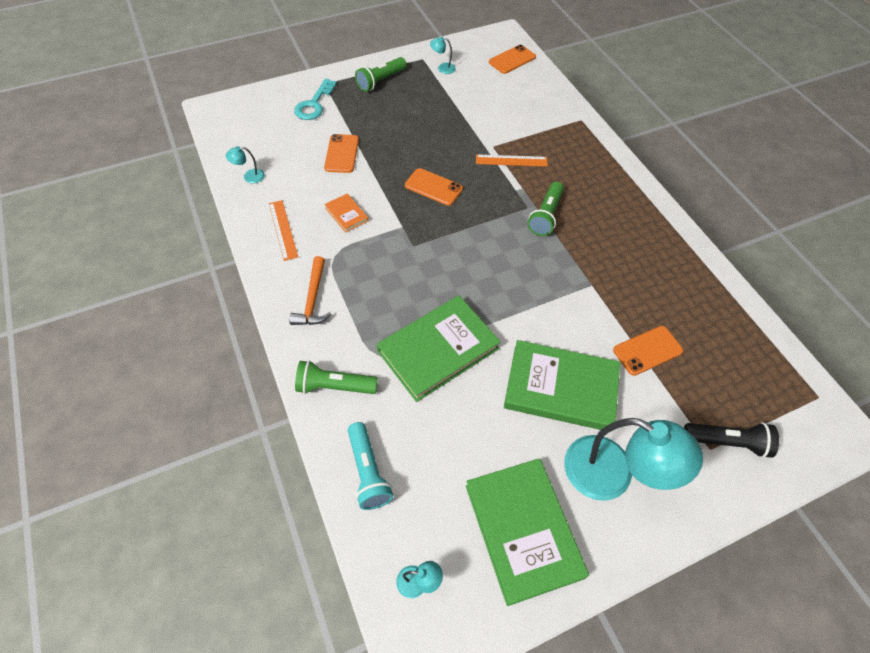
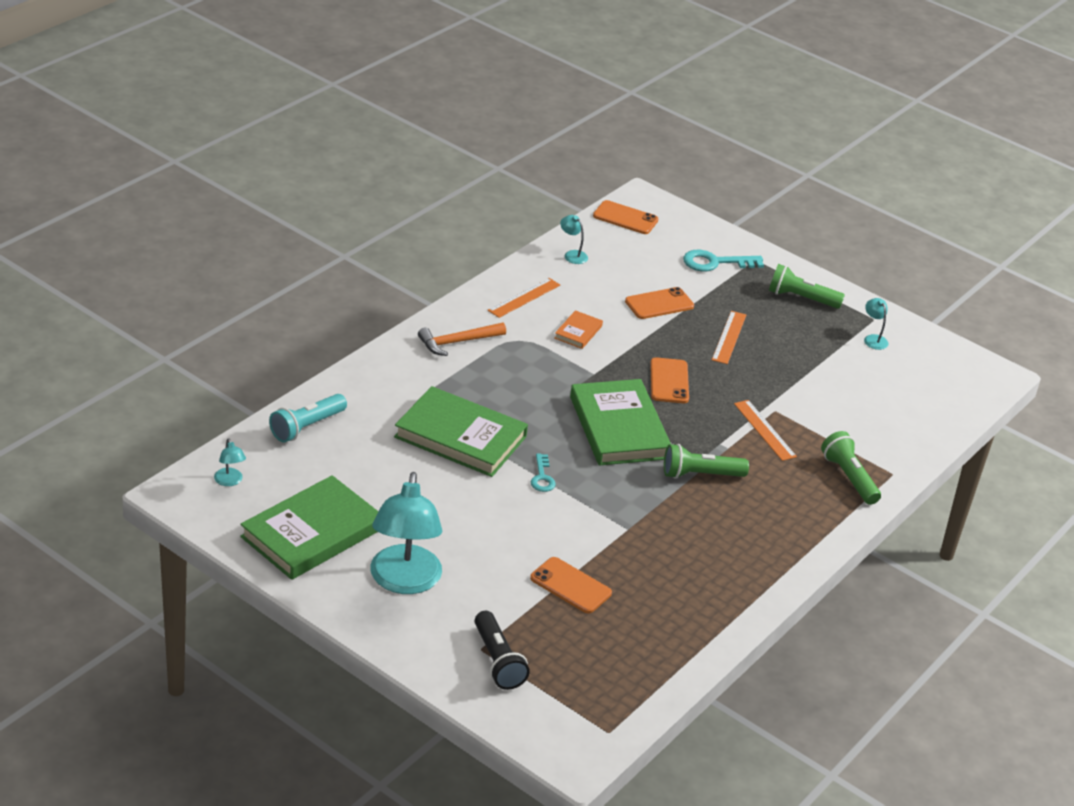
camera: 60 degrees right, 20 degrees down
(334, 386) = (375, 383): green flashlight -> green flashlight (849, 478)
(402, 134) = (729, 337): none -> orange ruler
(512, 60) = (950, 392): orange phone -> orange phone (625, 218)
(512, 314) = (542, 477): none -> turquoise key
(560, 388) = (477, 529): green book -> green book (619, 427)

